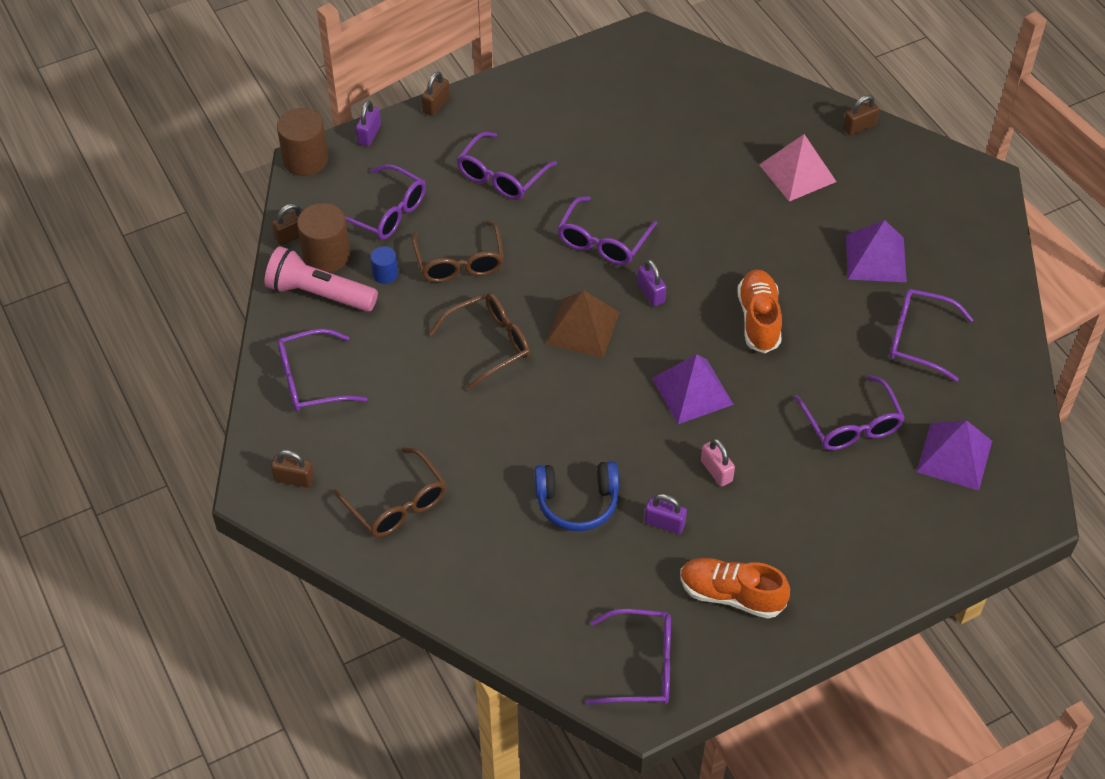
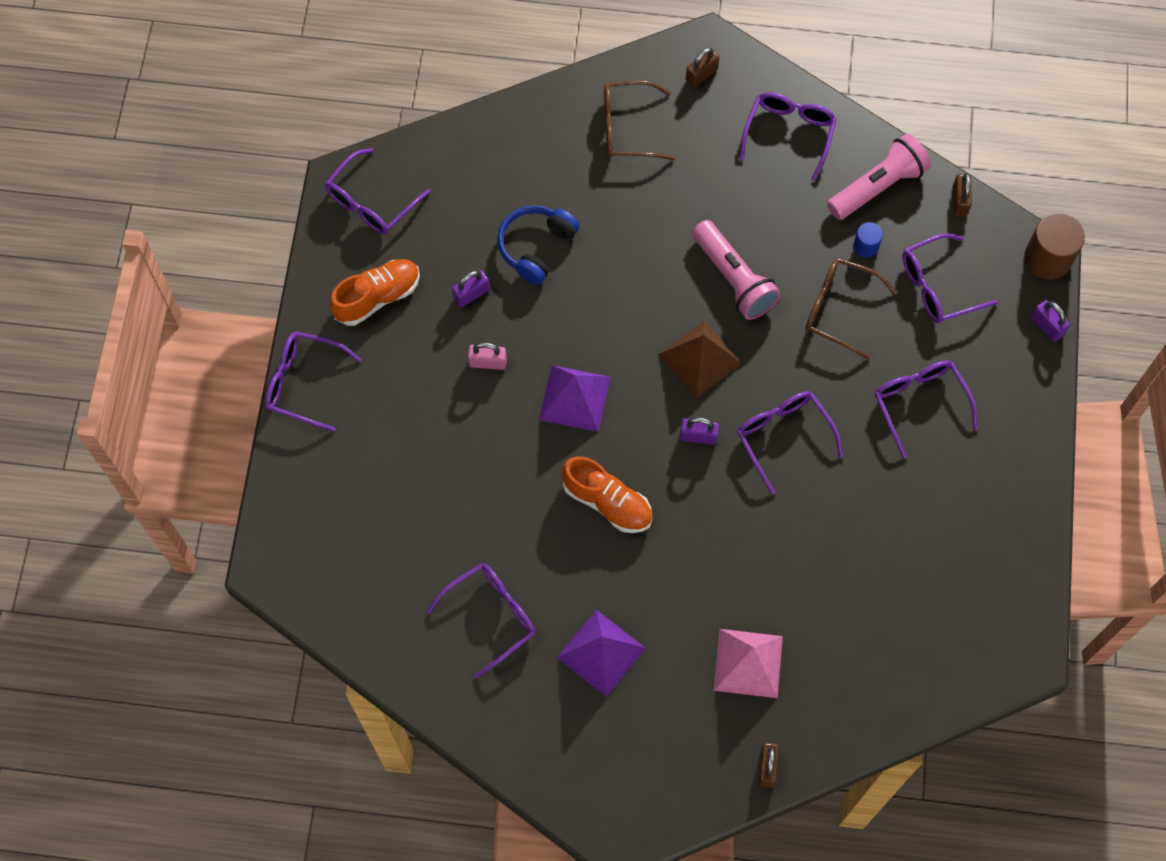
camera: 125 degrees right, 15 degrees up
(326, 255) = (918, 214): brown cylinder -> none
(436, 105) = (1050, 404): brown padlock -> none
(489, 344) = (734, 279): brown glasses -> pink flashlight
(851, 424) = (452, 494): purple glasses -> purple glasses (304, 383)
(954, 456) = (363, 550): purple pyramid -> none

